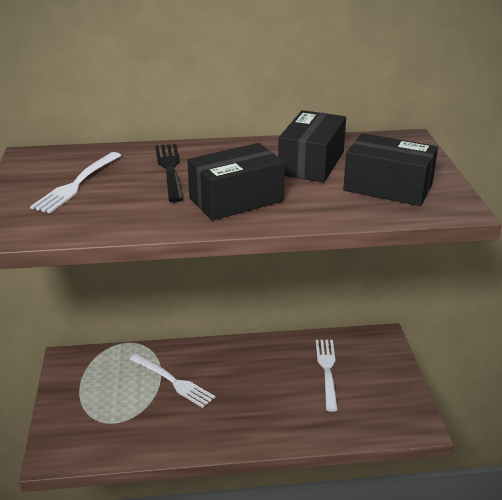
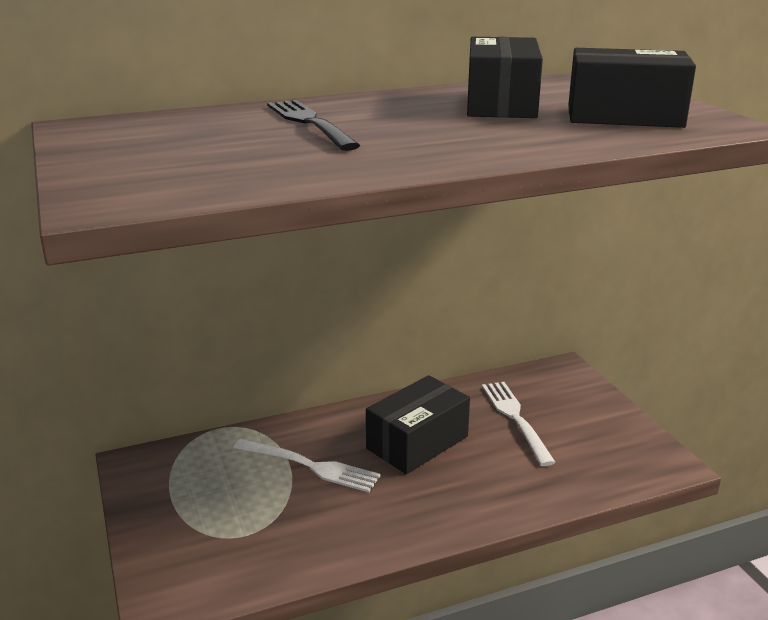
camera: 15 degrees left, 5 degrees down
(77, 184) = (179, 146): white fork -> none
(236, 200) = (435, 141): black box -> black box (417, 442)

